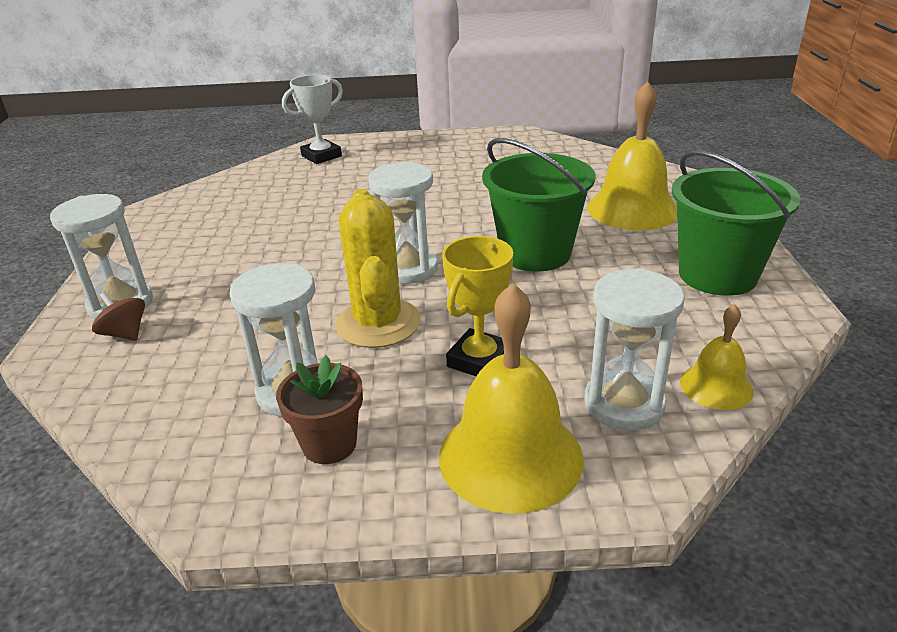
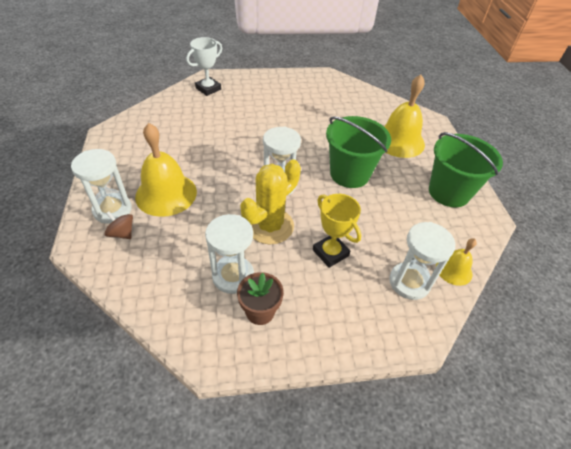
camera: 10 degrees left, 15 degrees up
(378, 323) = (270, 226): yellow cactus -> yellow cactus turned 60 degrees clockwise
(479, 360) = (330, 253): yellow trophy -> yellow trophy turned 60 degrees counterclockwise
(510, 456) = (356, 317): yellow bell -> yellow bell (166, 194)

